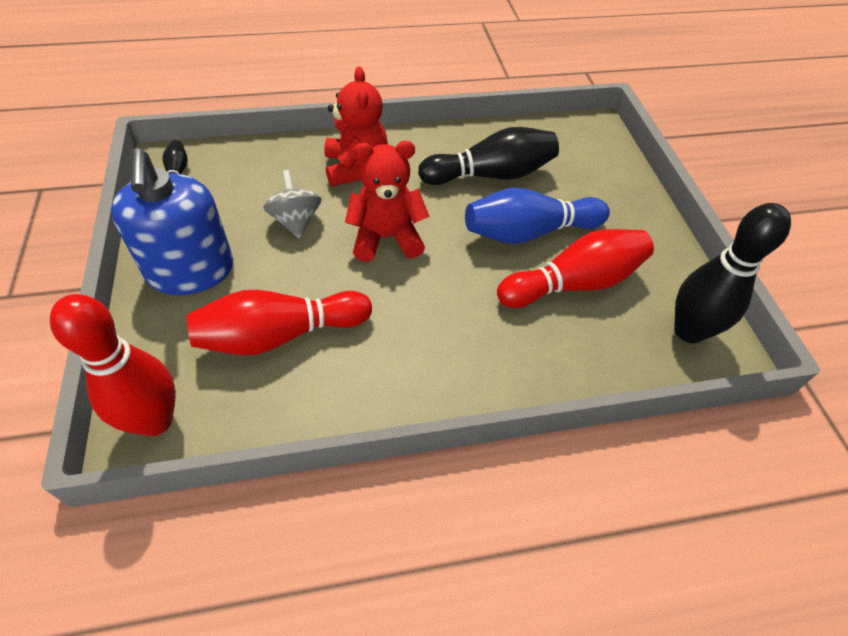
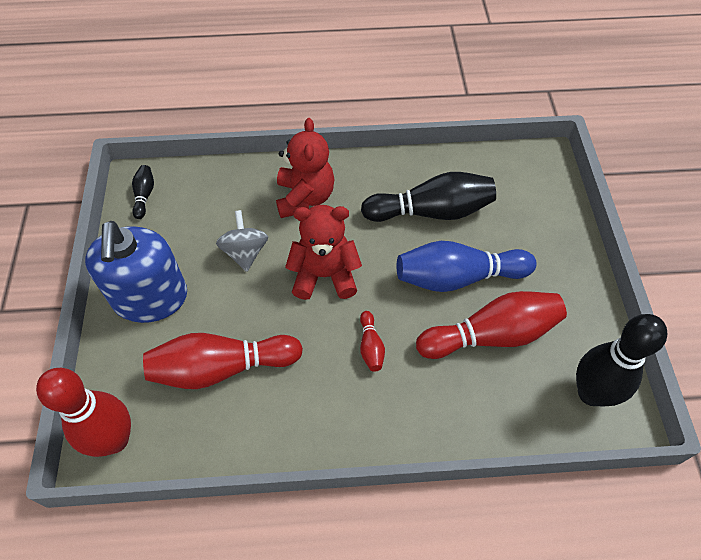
camera: 10 degrees right, 5 degrees up
(446, 302) = (370, 346): none -> red bowling pin

